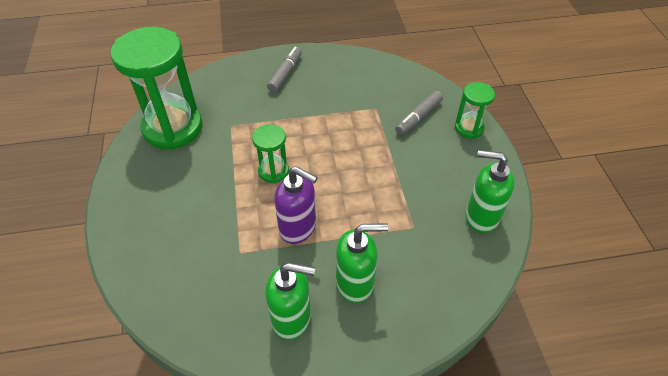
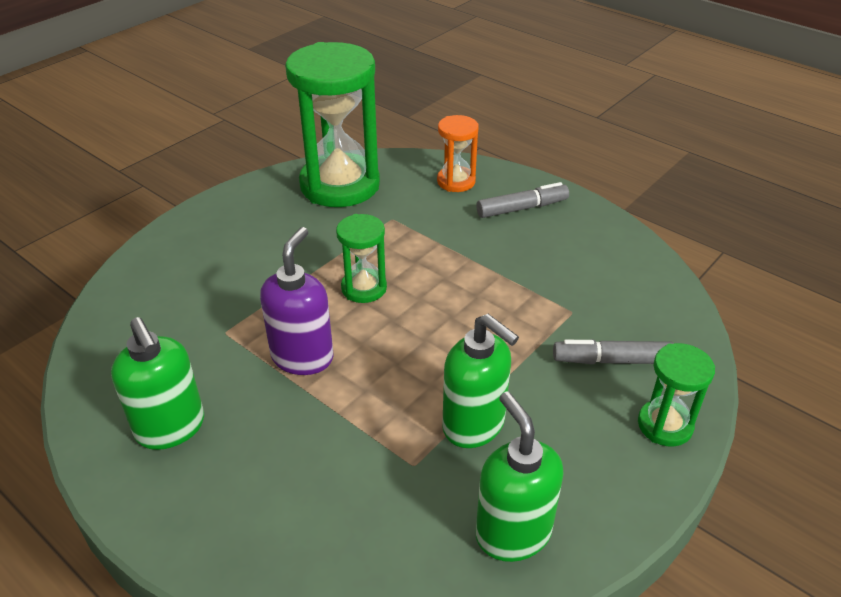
camera: 50 degrees right, 10 degrees down
(233, 82) = (456, 181): none -> orange hourglass
(298, 228) = (302, 357): purple soap dispenser -> purple soap dispenser turned 150 degrees counterclockwise
(355, 283) = (268, 457): green soap dispenser -> green soap dispenser (474, 425)

